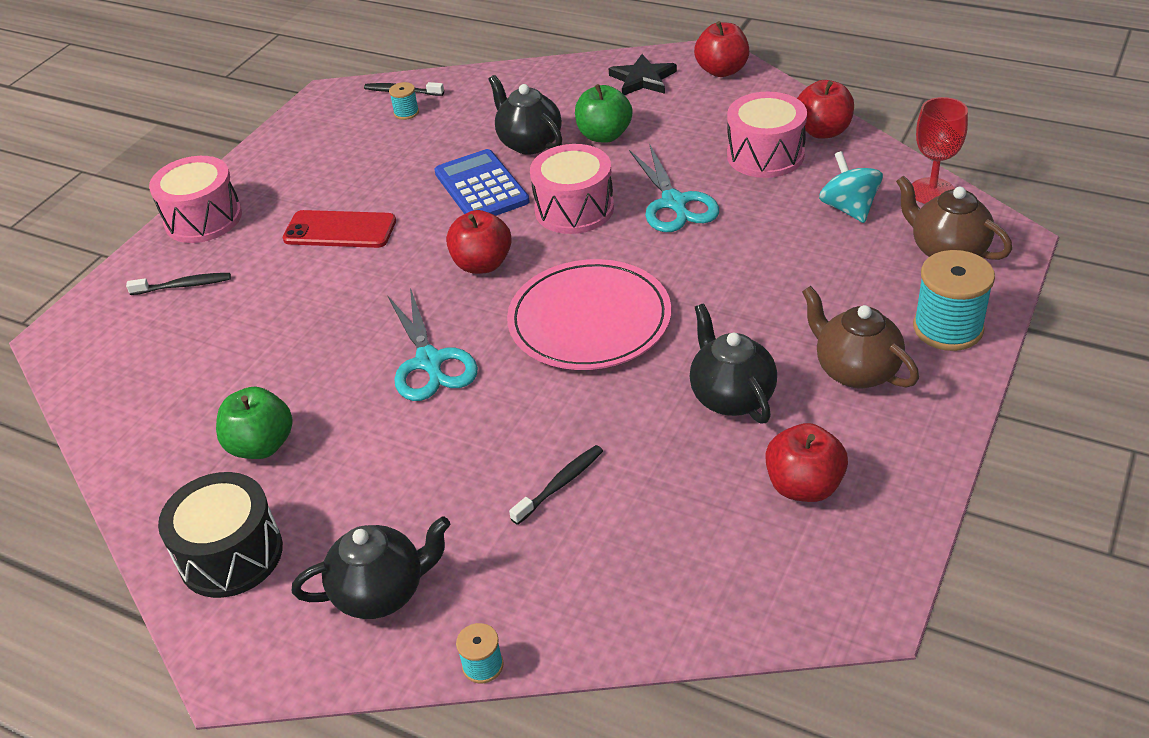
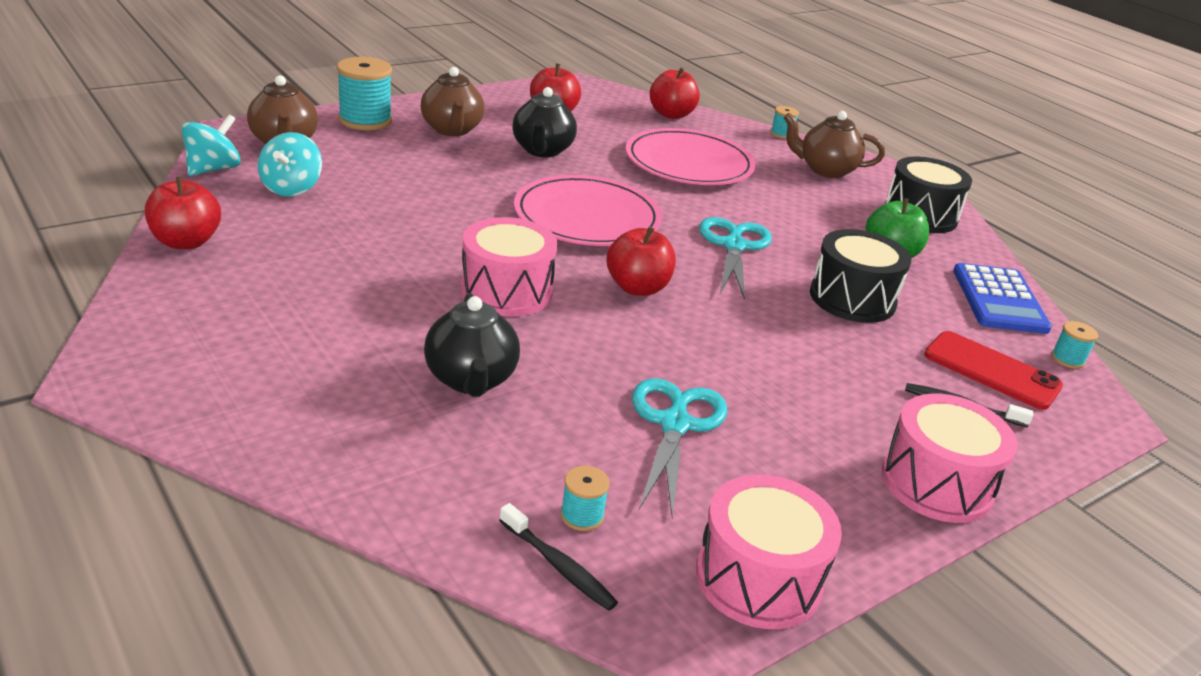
camera: 160 degrees left, 10 degrees down
(77, 386) = (1067, 359): none -> turquoise spool
(291, 354) = (852, 298): none -> black drum
(340, 230) = (763, 385): red phone -> red phone (991, 370)
(381, 592) = (825, 170): black teapot -> brown teapot
(481, 187) = (574, 356): blue calculator -> blue calculator (999, 300)
(560, 484) = (689, 163): black toothbrush -> pink plate
(604, 135) = (381, 345): green apple -> none
(643, 79) = (232, 391): black star -> none
(674, 203) = (413, 254): turquoise scissors -> turquoise scissors (675, 424)
(722, 71) = (135, 351): red apple -> red apple (671, 114)
(765, 155) = (272, 249): pink drum -> pink drum (758, 578)
(932, 191) = (213, 169): red goblet -> turquoise spinning top

